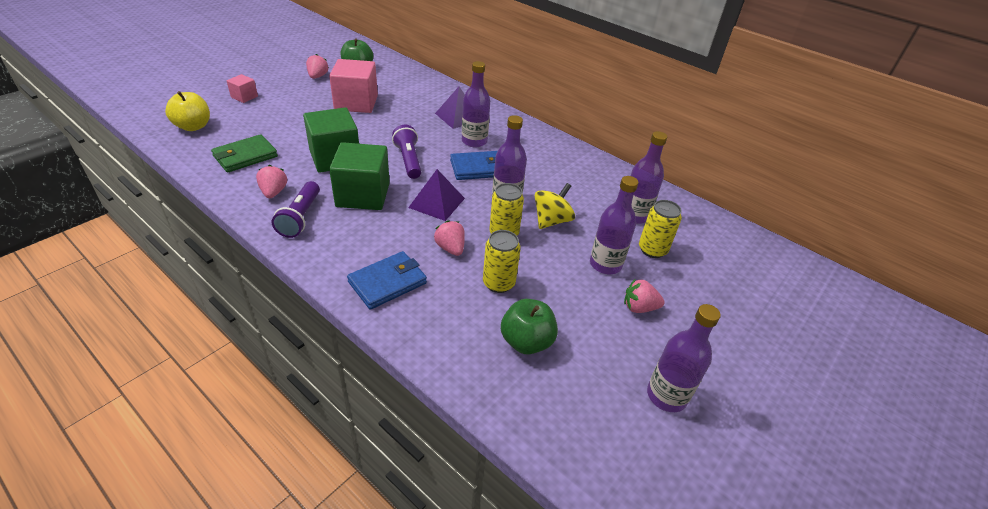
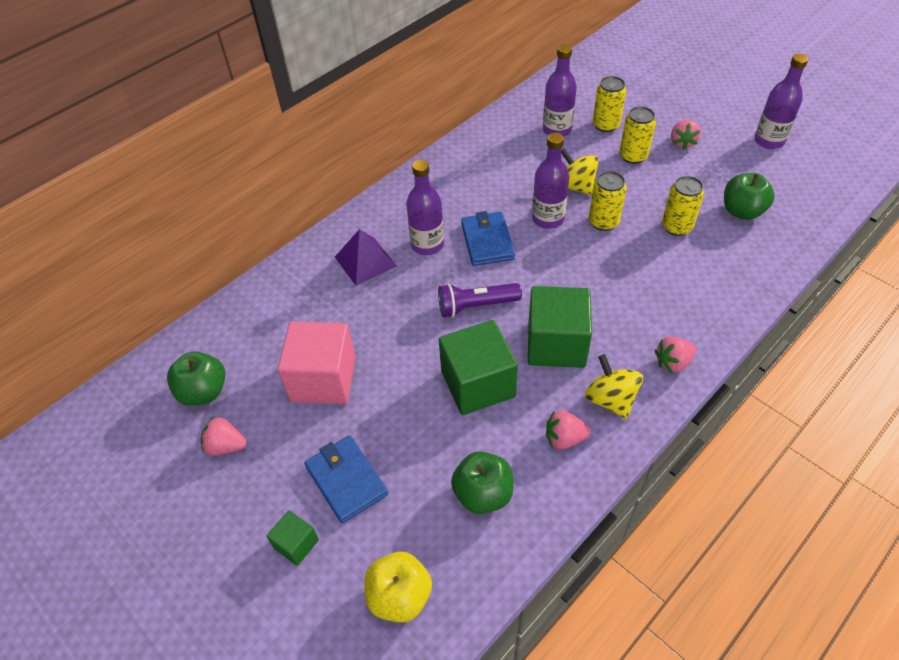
camera: 80 degrees left, 10 degrees up
(244, 97) = (296, 544): pink cube -> green cube
(245, 156) = (483, 494): green wallet -> green apple
(300, 217) = (610, 399): purple flashlight -> yellow spinning top
(388, 282) = (698, 307): blue wallet -> blue wallet (346, 480)
(437, 203) = (560, 275): purple pyramid -> none
(450, 248) = (635, 262): pink strawberry -> pink strawberry (673, 362)
(605, 264) = (633, 156): purple bottle -> yellow can

